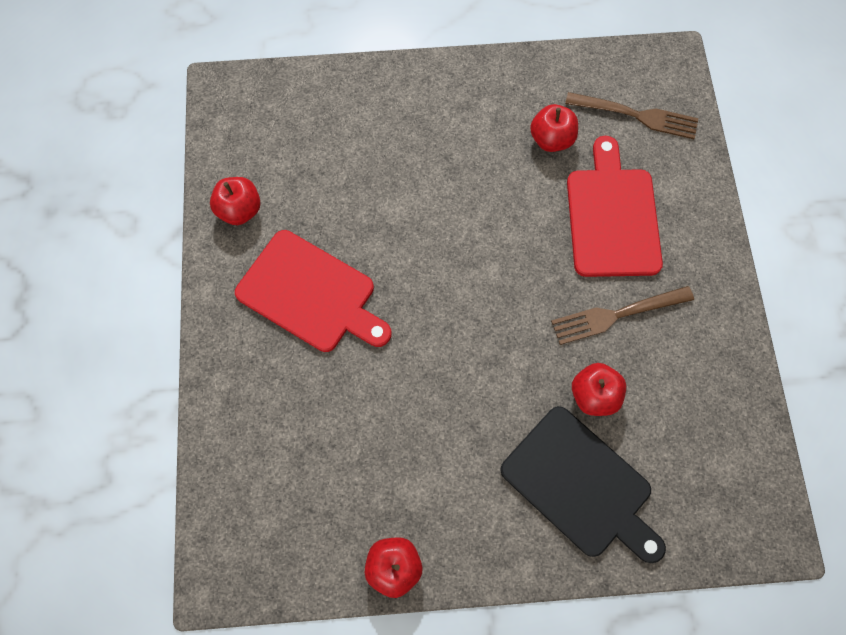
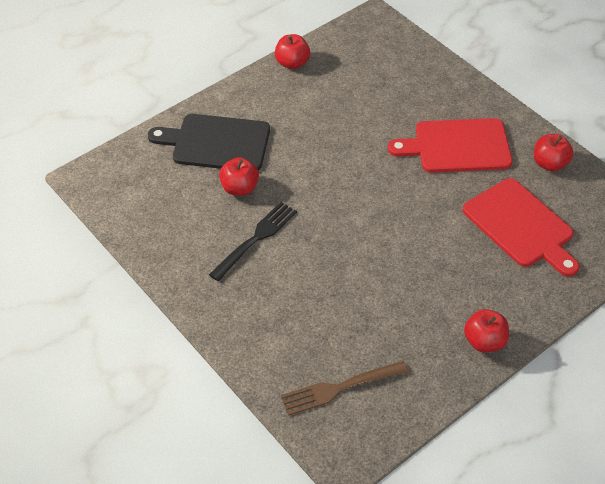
camera: 145 degrees right, 20 degrees down
(551, 139) = (391, 328): red apple -> red apple (484, 341)
(612, 216) = (303, 299): red cutting board -> red cutting board (521, 226)
(616, 315) = (256, 239): brown fork -> black fork

